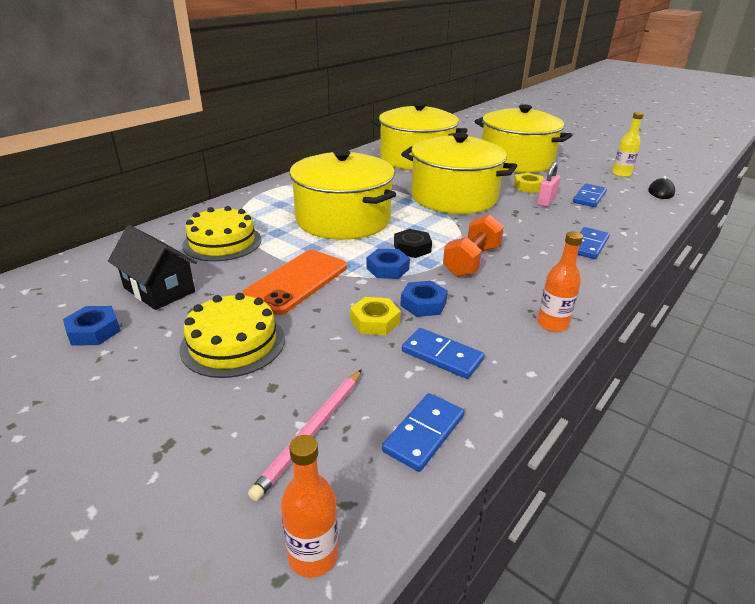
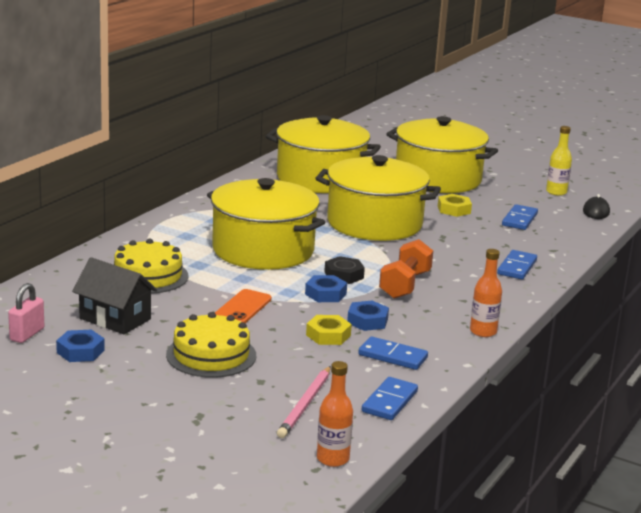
camera: 10 degrees left, 10 degrees down
(296, 282) = (243, 308): orange phone -> orange phone, size x0.66
(546, 201) = (474, 225): pink padlock -> pink padlock (27, 334)

